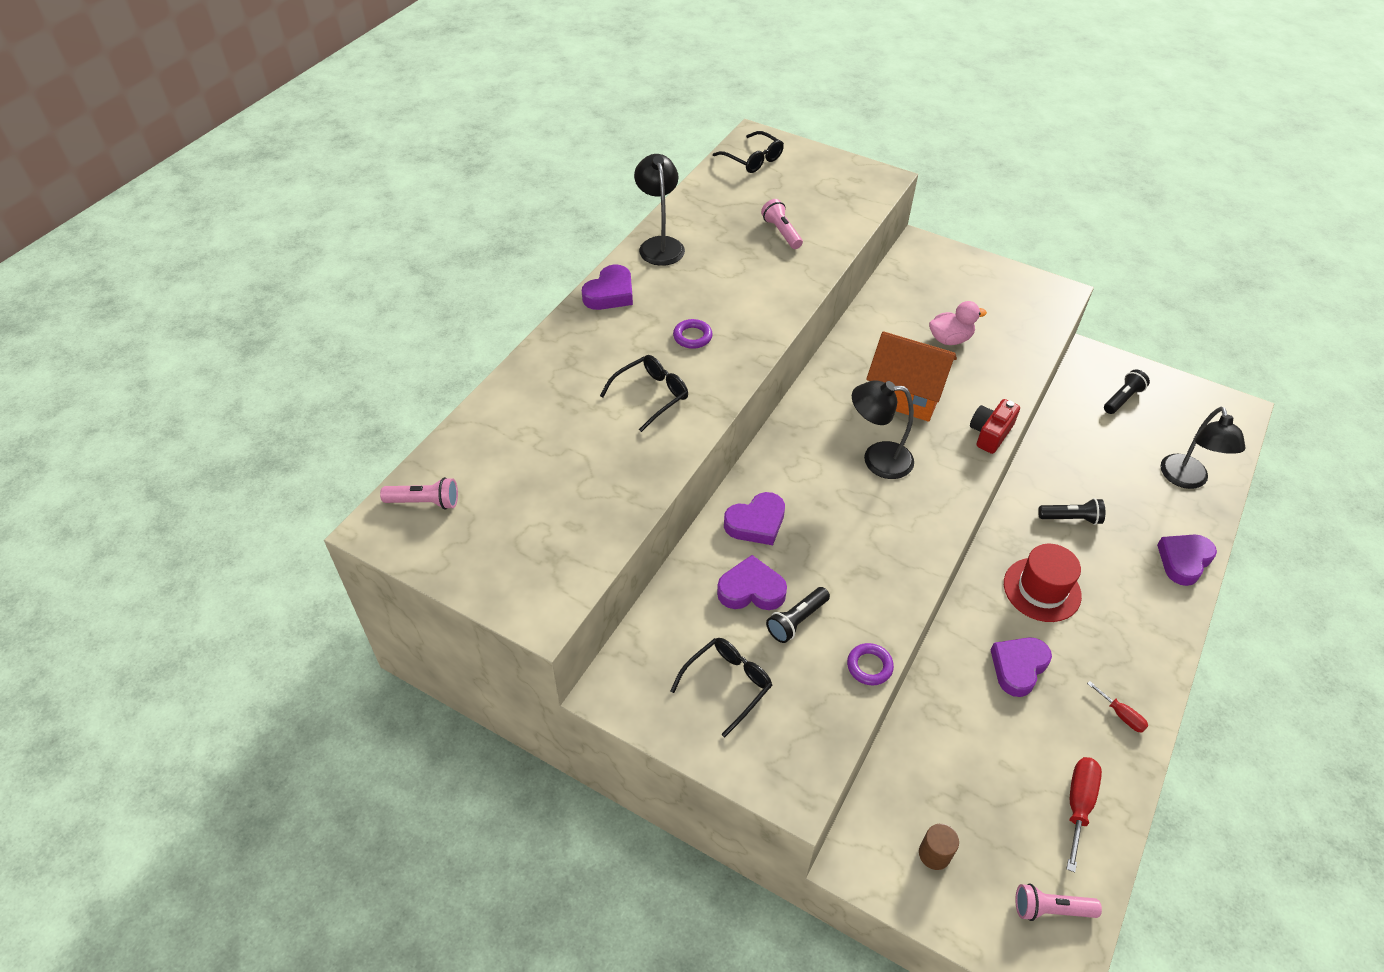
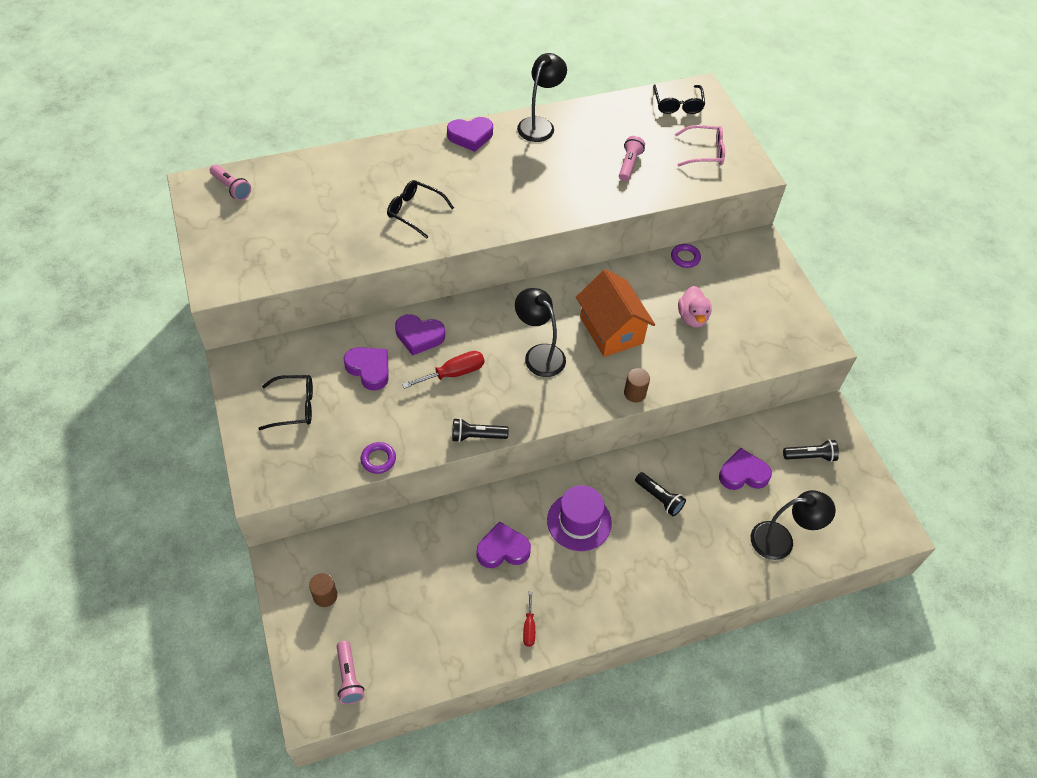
camera: 40 degrees right, 5 degrees up
(651, 395) = (415, 212): black glasses -> black glasses turned 150 degrees counterclockwise
(692, 337) = (484, 194): purple ring -> purple ring (685, 258)
(796, 621) = (371, 404): black flashlight -> black flashlight (476, 436)
(826, 185) = (704, 152): none -> pink glasses
(950, 339) = (692, 317): pink duck -> pink duck turned 60 degrees clockwise
(990, 433) = (634, 393): red camera -> brown cylinder
(1042, 589) = (579, 521): red hat -> purple hat
(1050, 909) = (349, 677): pink flashlight -> pink flashlight turned 150 degrees counterclockwise
(1078, 805) = (436, 646): red screwdriver -> red screwdriver (453, 373)
(1184, 561) = (702, 584): purple heart -> purple heart (743, 474)
(1186, 479) = (781, 540): black lamp -> black lamp turned 135 degrees counterclockwise

